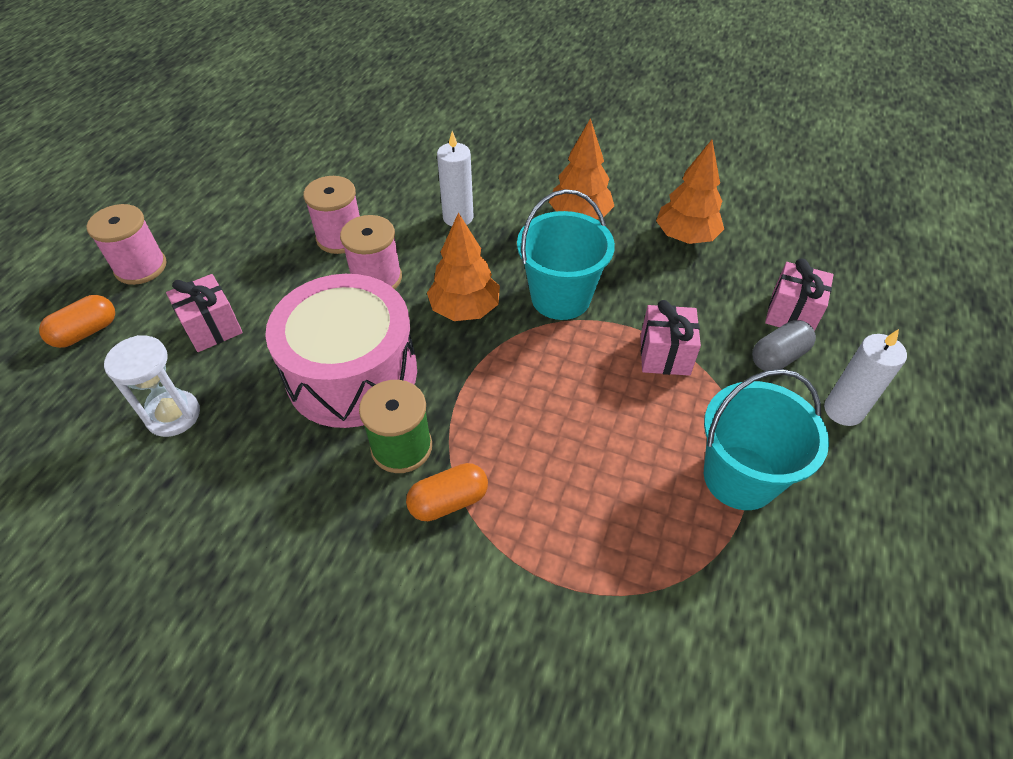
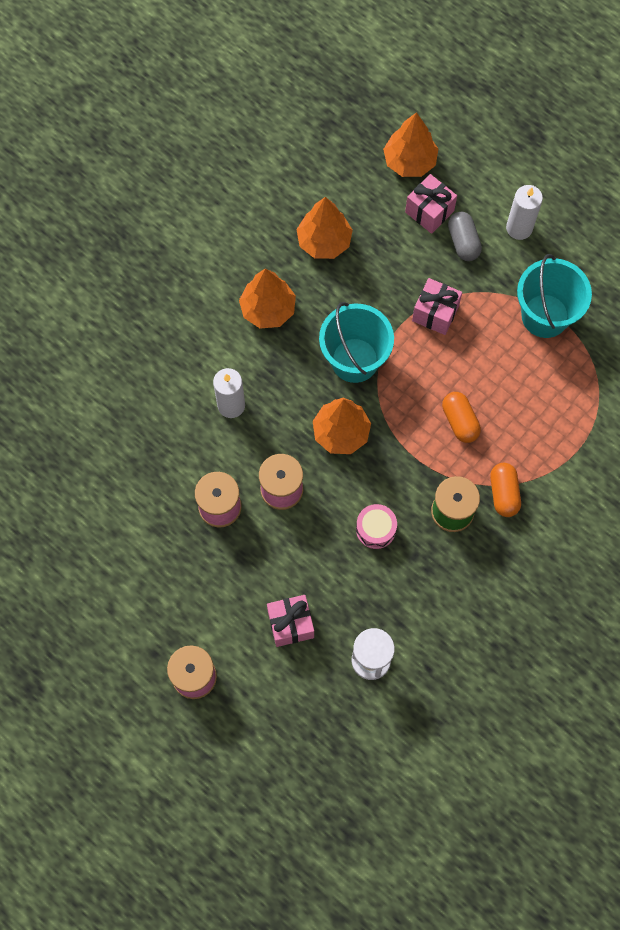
camera: 70 degrees left, 20 degrees up
(86, 332) = (259, 723): orange capsule -> orange capsule (460, 421)
(352, 373) = (375, 529): pink drum -> pink drum, size x0.40
(838, 280) = (409, 161): none -> orange tree

